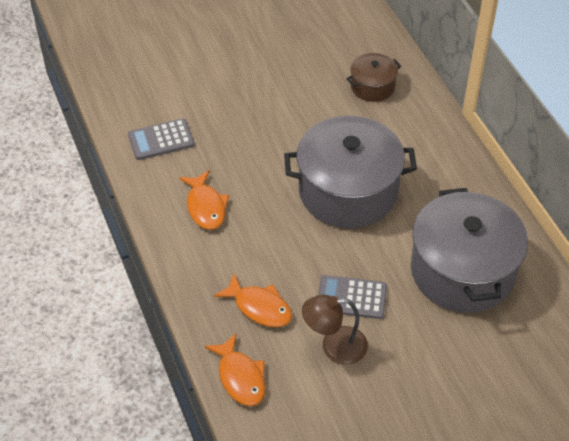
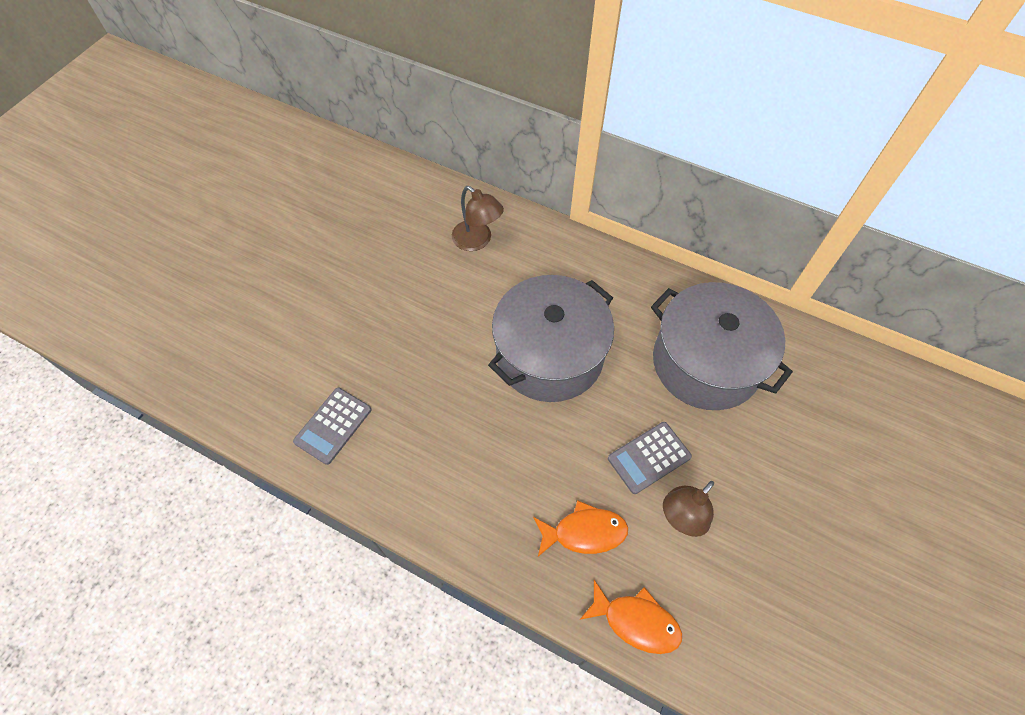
camera: 40 degrees left, 10 degrees up
(205, 207) = (441, 465): orange fish -> none
(372, 86) = (477, 241): brown pot -> brown lamp

